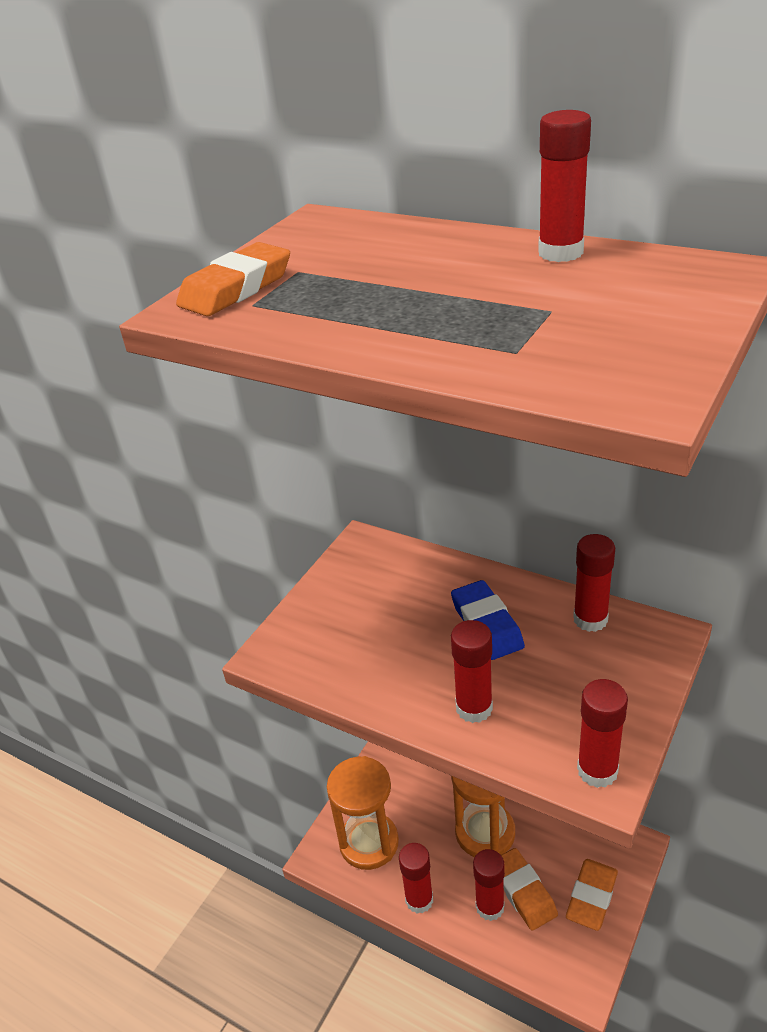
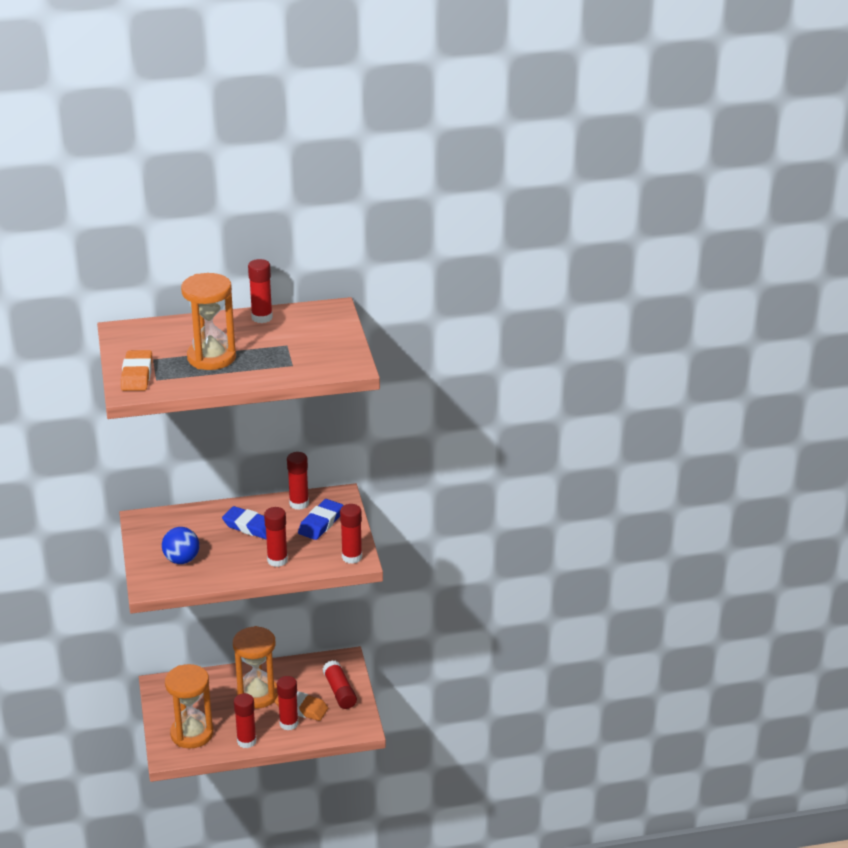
camera: 45 degrees left, 5 degrees down
(348, 633) = (181, 560): none -> blue ball
(387, 294) = (211, 357): none -> orange hourglass
(591, 897) = (339, 691): orange eraser -> red glue stick
(597, 672) = (321, 523): none -> blue eraser

